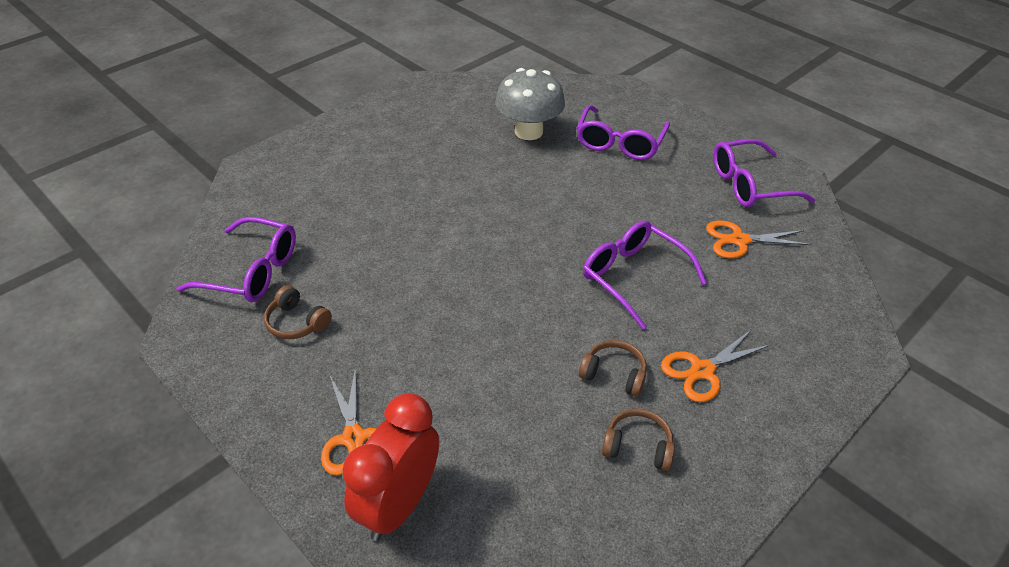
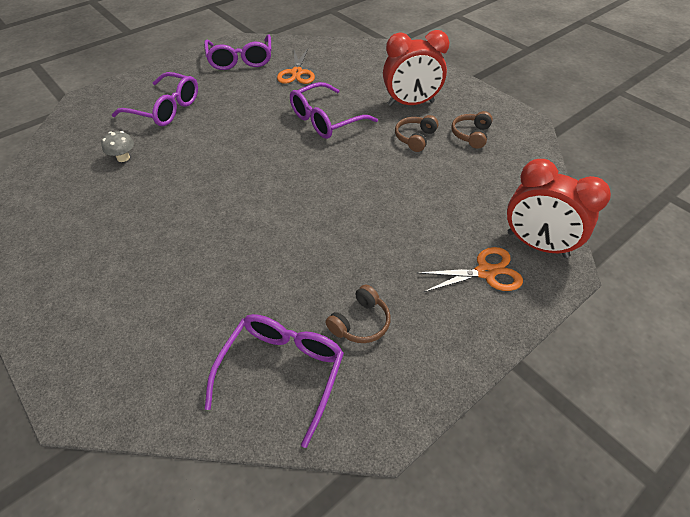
camera: 85 degrees left, 5 degrees up
(528, 131) = (123, 158): grey mushroom -> grey mushroom, size x0.46
(702, 370) = (411, 104): orange scissors -> red clock

